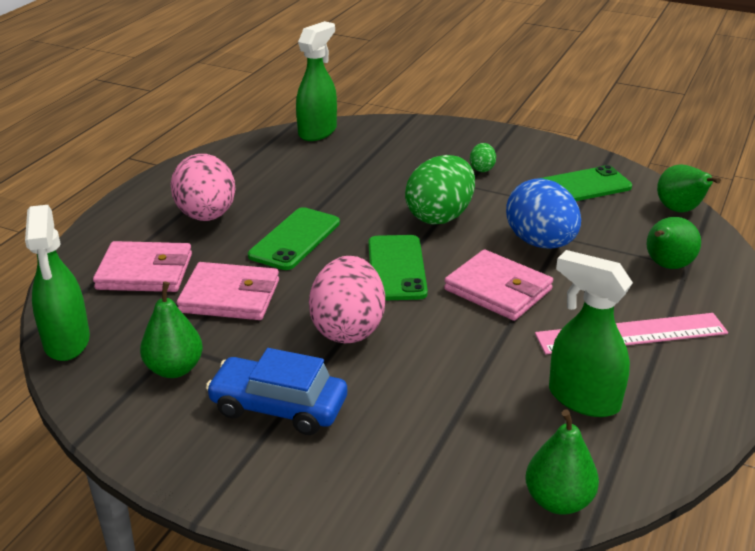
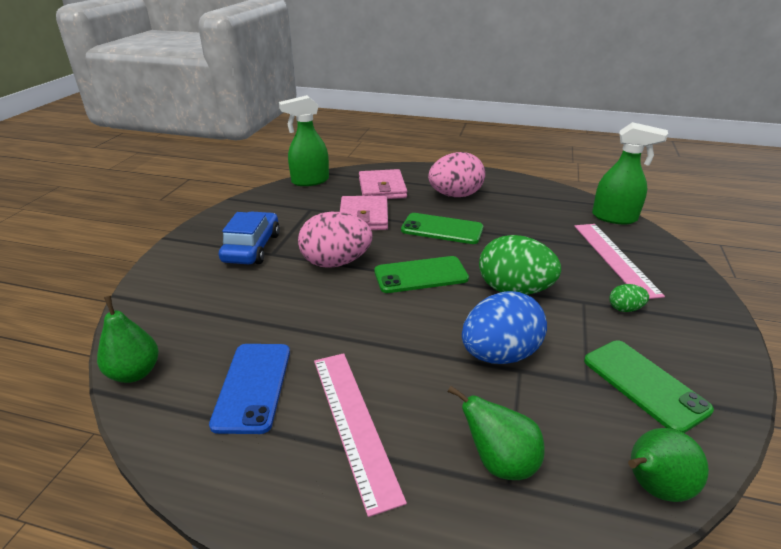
camera: 80 degrees right, 0 degrees up
(174, 369) = (288, 212): green pear -> none
(398, 152) = (615, 258): none -> pink ruler
(498, 290) = (406, 330): pink wallet -> none
(582, 399) = (253, 386): green spray bottle -> blue phone

